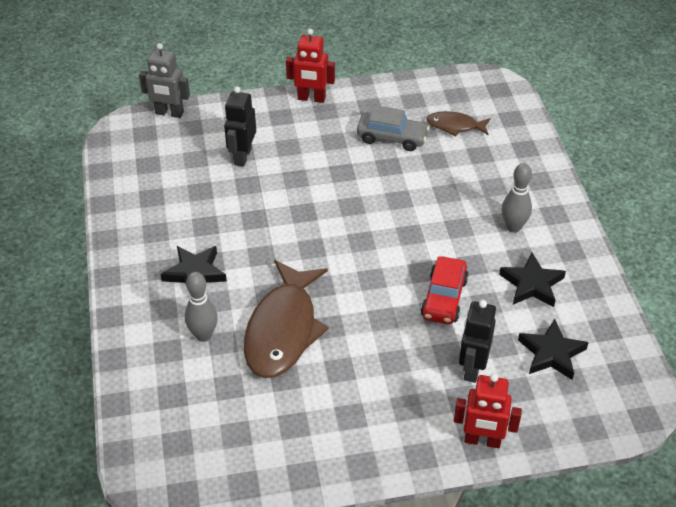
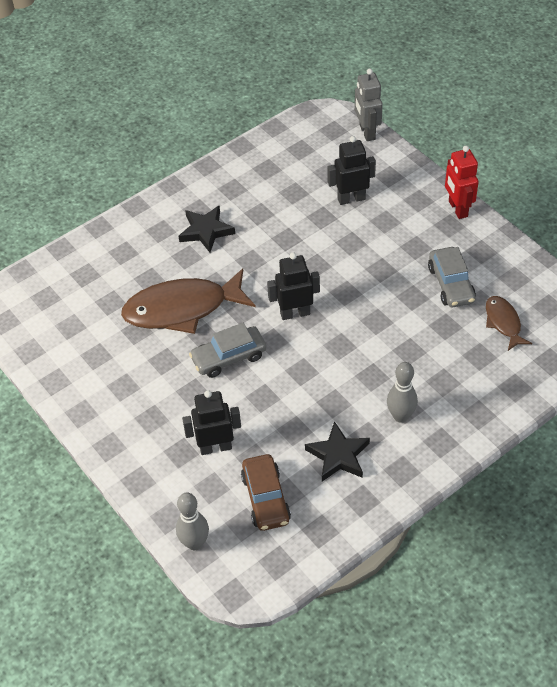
camera: 65 degrees right, 5 degrees up
(203, 335) = (149, 265): grey bowling pin -> grey bowling pin (195, 543)
(350, 249) = (295, 313): none -> black robot
(370, 317) = (229, 357): none -> grey car
(444, 298) = (281, 398): red car -> none
(482, 440) = (145, 482): red robot -> none
(551, 353) = (266, 498): black star -> brown car

